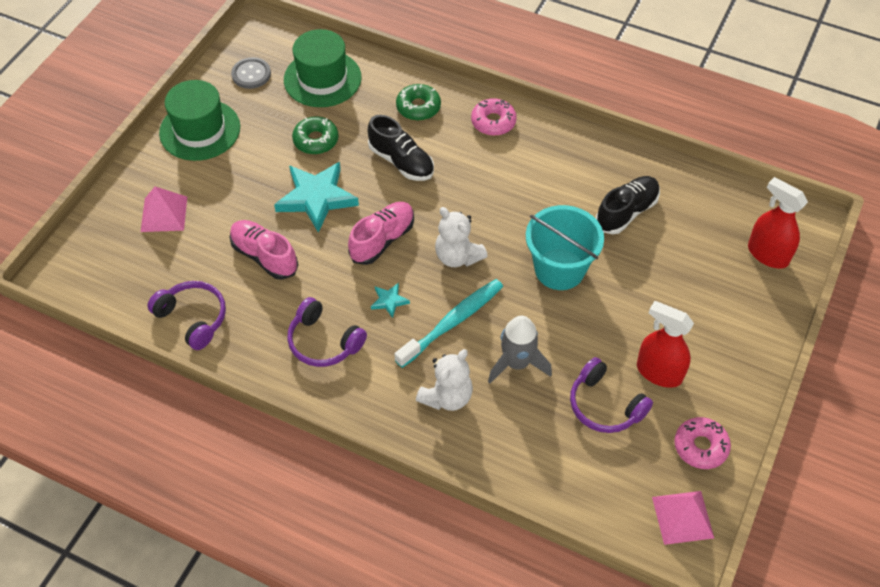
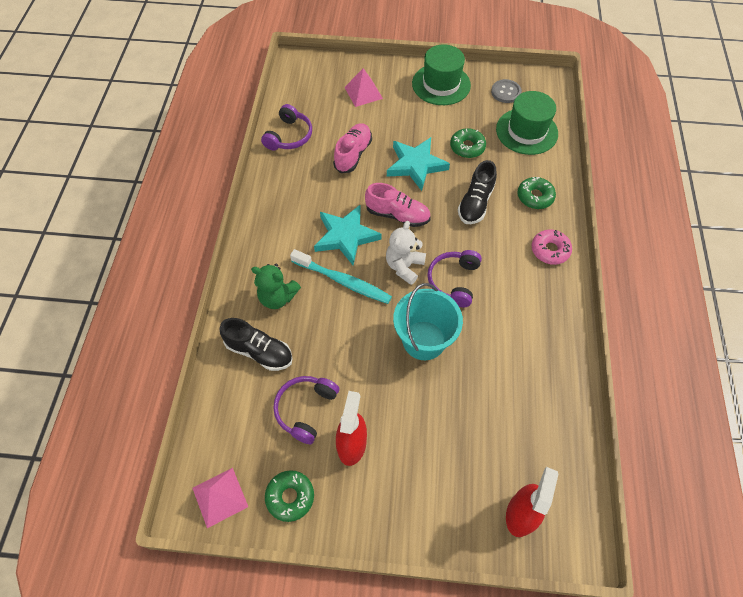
camera: 70 degrees right, 5 degrees up
(324, 342) = (297, 210): purple headphones -> purple headphones (454, 281)
(389, 301) = (346, 236): turquoise star -> turquoise star, size x2.24
(447, 397) = (277, 297): white teddy bear -> green teddy bear
(517, 363) = (323, 335): grey rocket -> none
(626, 212) = (508, 376): black shoe -> black shoe (259, 351)
(700, 446) = (290, 497): pink donut -> green donut

